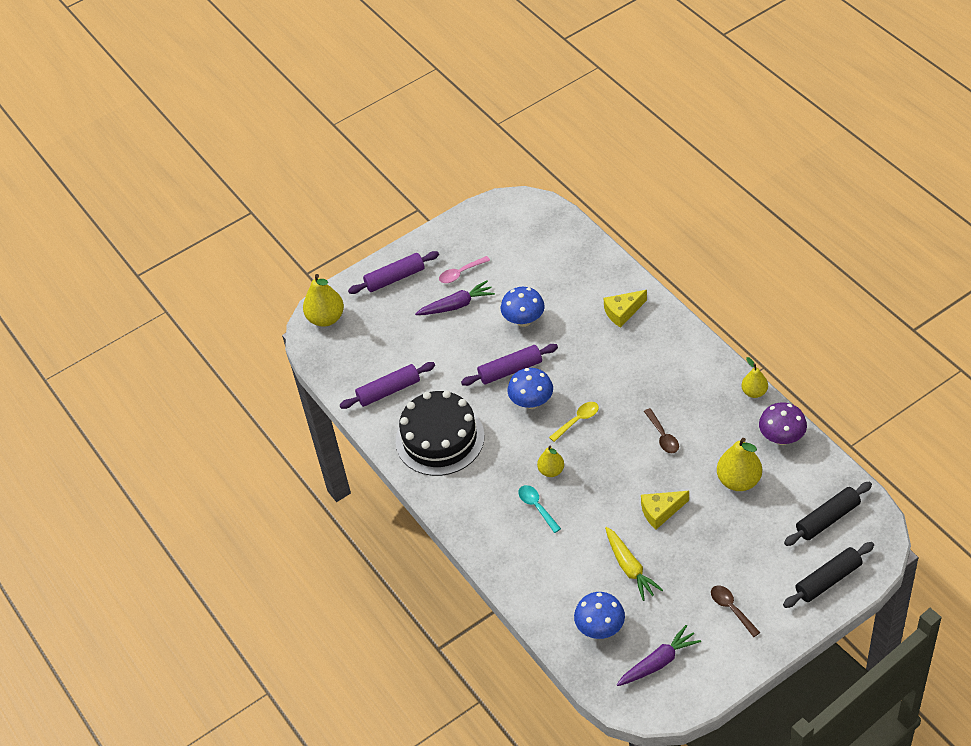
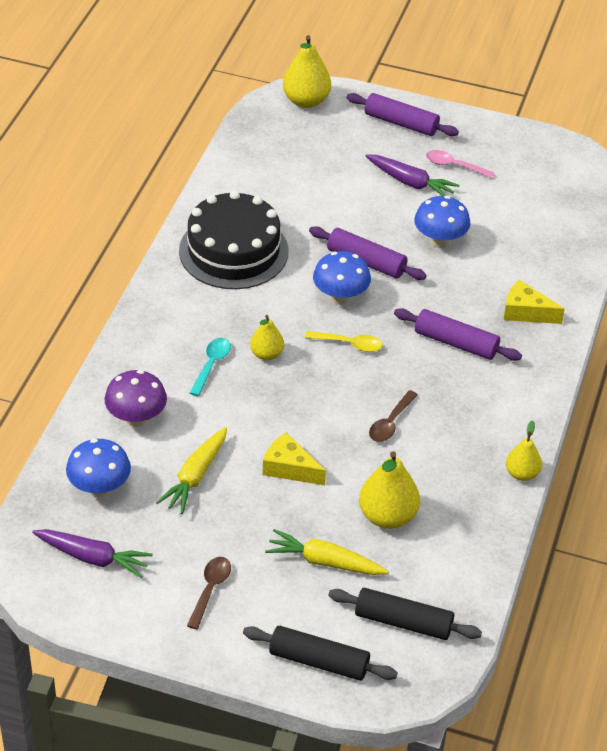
camera: 45 degrees right, 5 degrees down
(388, 391) = (259, 186): purple rolling pin -> purple rolling pin (456, 343)
(752, 534) = (324, 562): none -> yellow carrot
(781, 438) = (480, 527): purple mushroom -> purple mushroom (136, 418)

